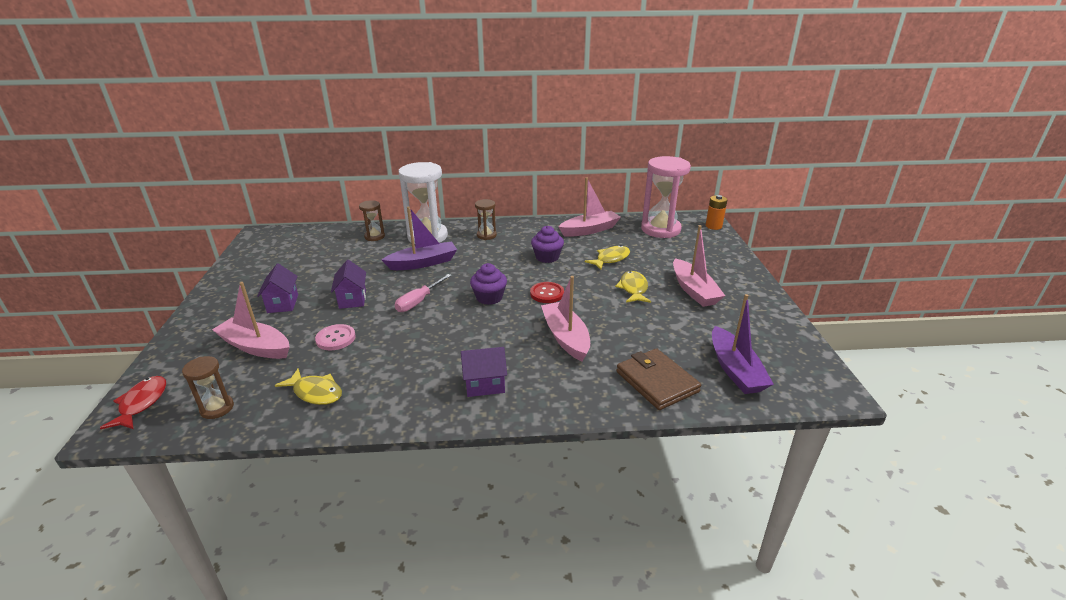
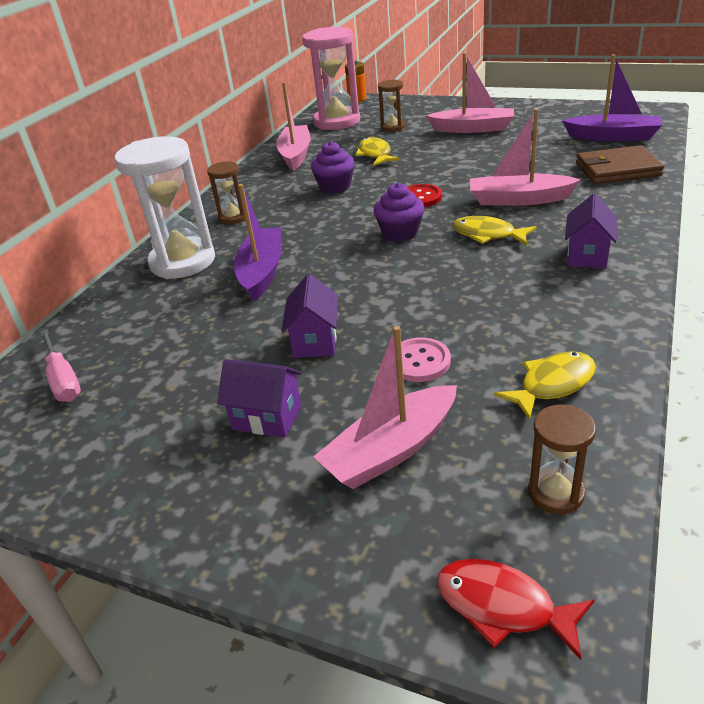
camera: 60 degrees left, 5 degrees up
(352, 299) = (315, 341): purple house -> purple house turned 75 degrees clockwise
(374, 236) = (124, 309): brown hourglass -> brown hourglass (393, 127)
(419, 301) = (369, 283): pink screwdriver -> pink screwdriver (63, 380)
(633, 289) = (447, 153): yellow fish -> yellow fish (488, 235)

